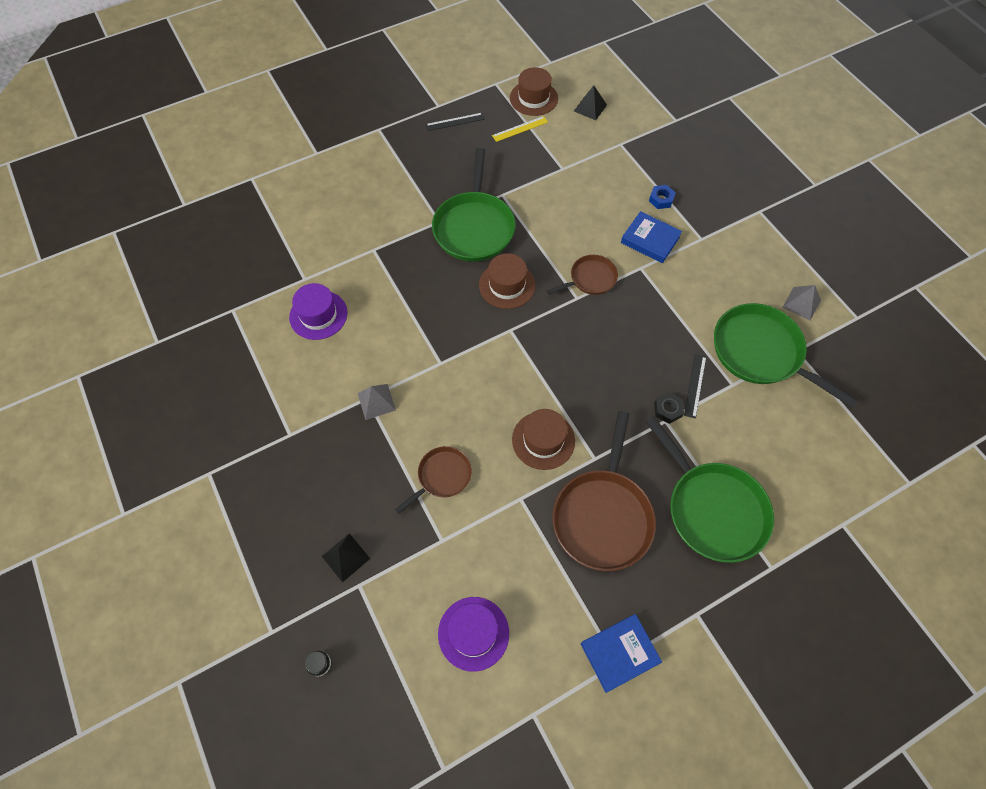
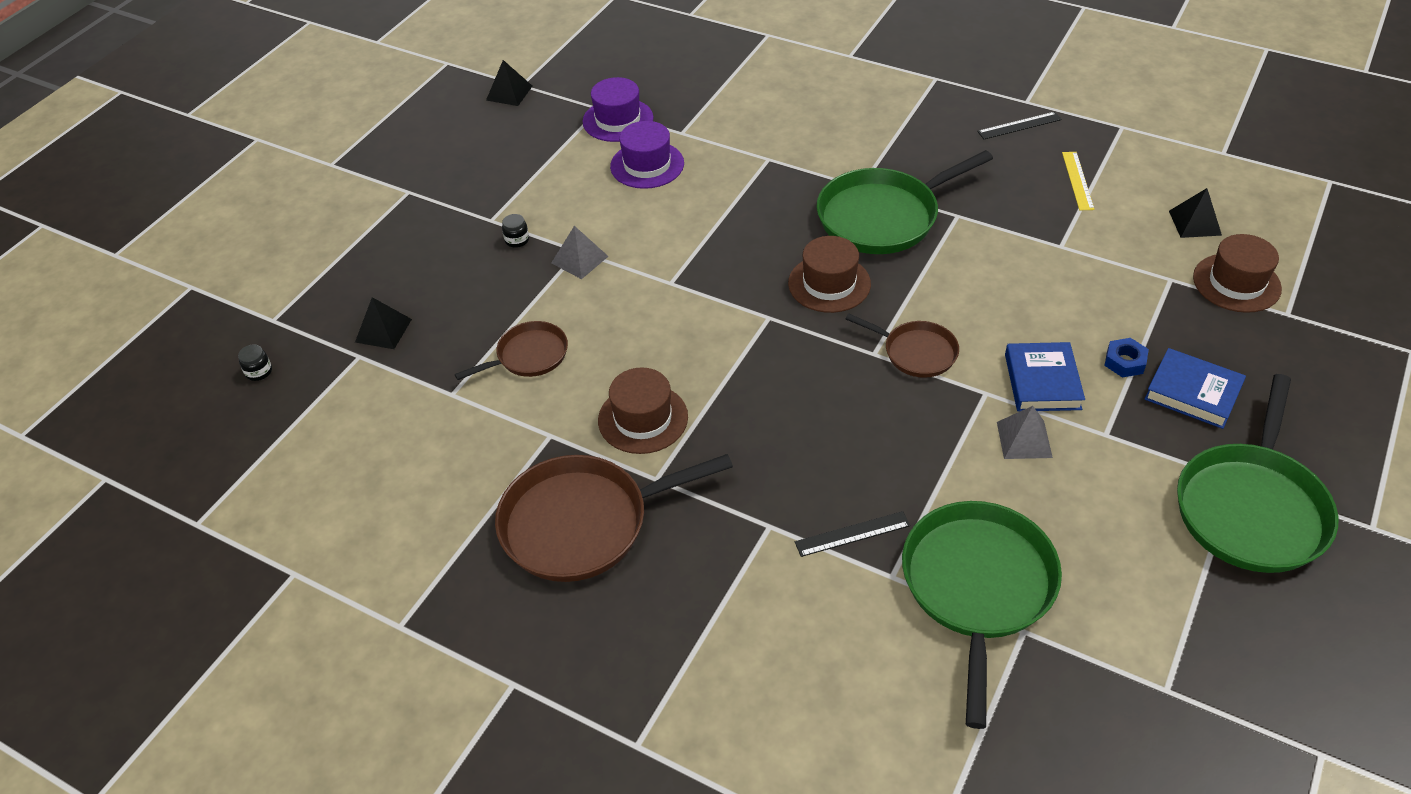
camera: 60 degrees right, 15 degrees down
(158, 354) = (509, 93): none -> black pyramid
(325, 428) = (517, 240): none -> black jar
(442, 476) = (529, 356): brown pan -> brown pan turned 45 degrees counterclockwise
(455, 122) = (1019, 126): black ruler -> black ruler turned 60 degrees counterclockwise
(473, 633) = (359, 474): purple hat -> purple hat (618, 120)
(520, 129) = (1077, 180): yellow ruler -> yellow ruler turned 60 degrees clockwise
(533, 98) = (1142, 168): brown hat -> brown hat (1236, 283)
(619, 653) = (412, 623): blue book -> blue book (1193, 393)
(667, 410) = (788, 521): black nut -> none
(713, 509) = (676, 637): green pan -> green pan (1251, 508)
(801, 303) = (1117, 602): grey pyramid -> grey pyramid (1024, 439)

